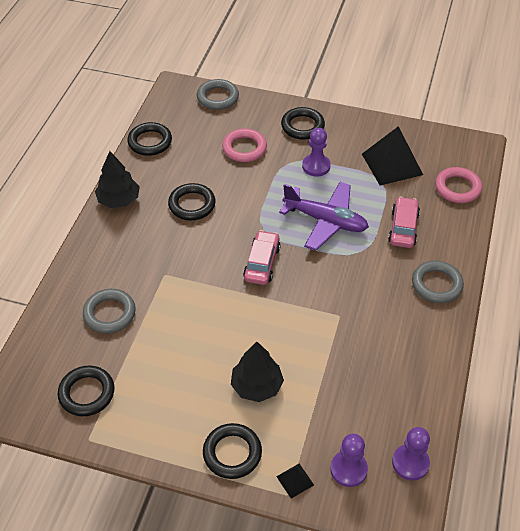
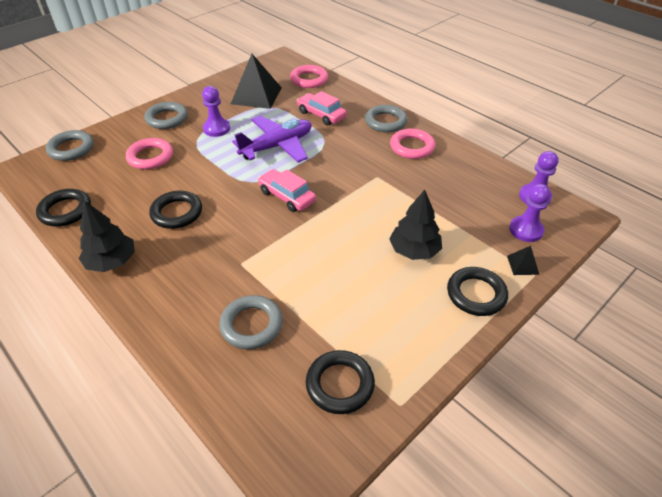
camera: 60 degrees left, 5 degrees down
(302, 126) = (167, 119): black ring -> grey ring
(410, 324) = (412, 147): none -> pink ring

